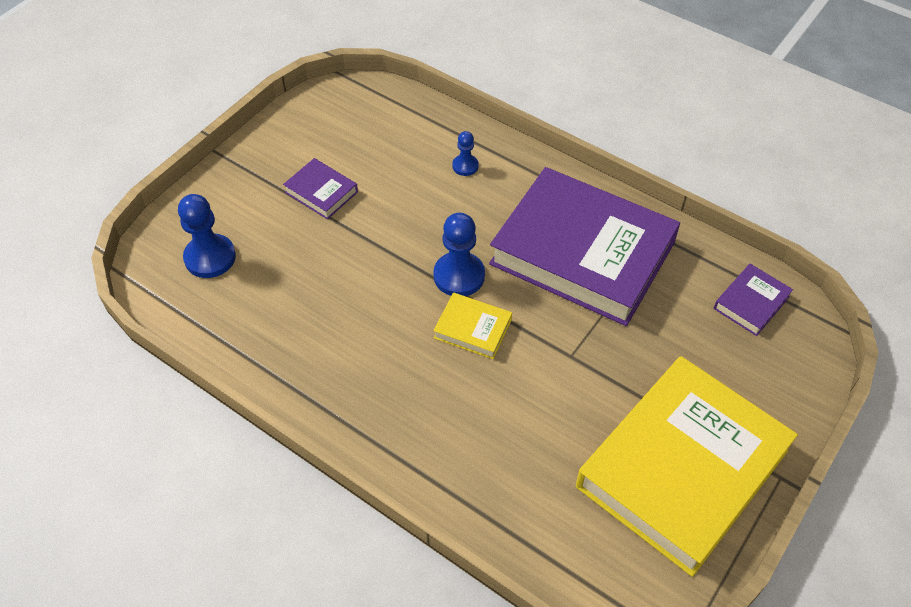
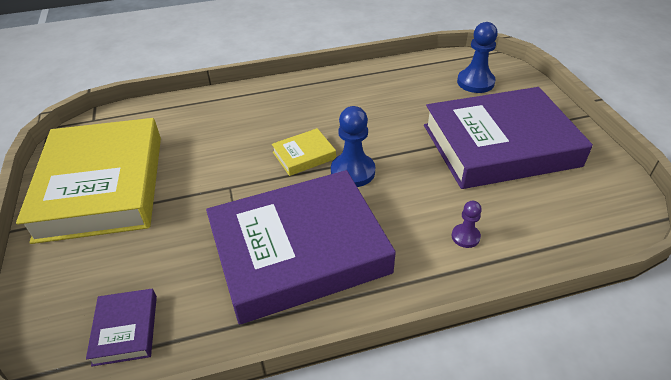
camera: 130 degrees right, 10 degrees down
(321, 192) = (499, 145): purple book -> purple book, size x2.47
(465, 166) = (465, 237): blue pawn -> purple pawn

